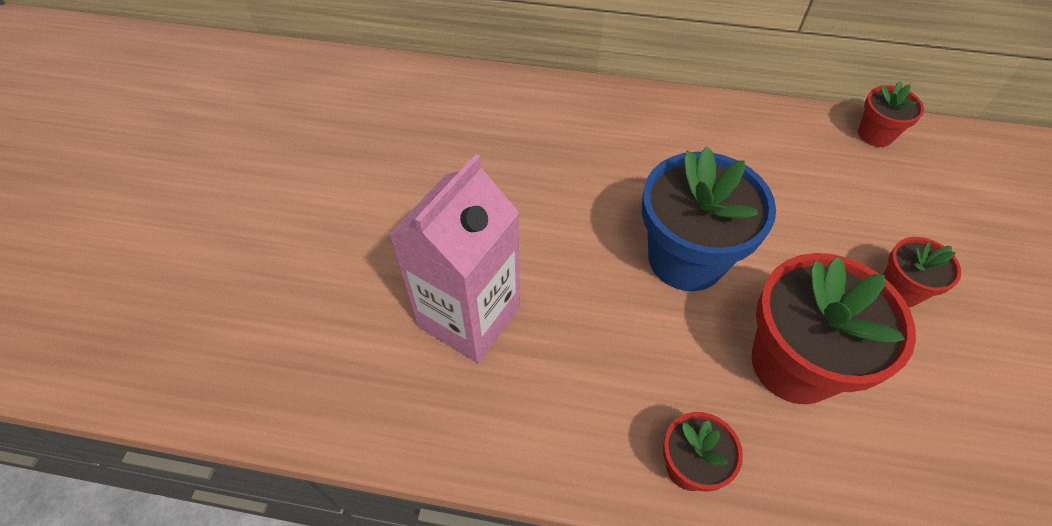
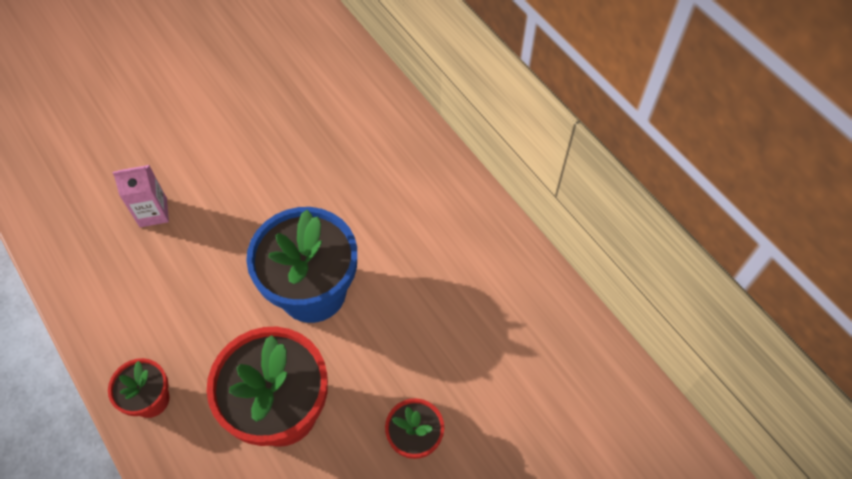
camera: 45 degrees right, 5 degrees up
(469, 317) = (153, 212): pink carton -> pink carton, size x0.50
(875, 134) = (575, 332): red flower pot -> none

